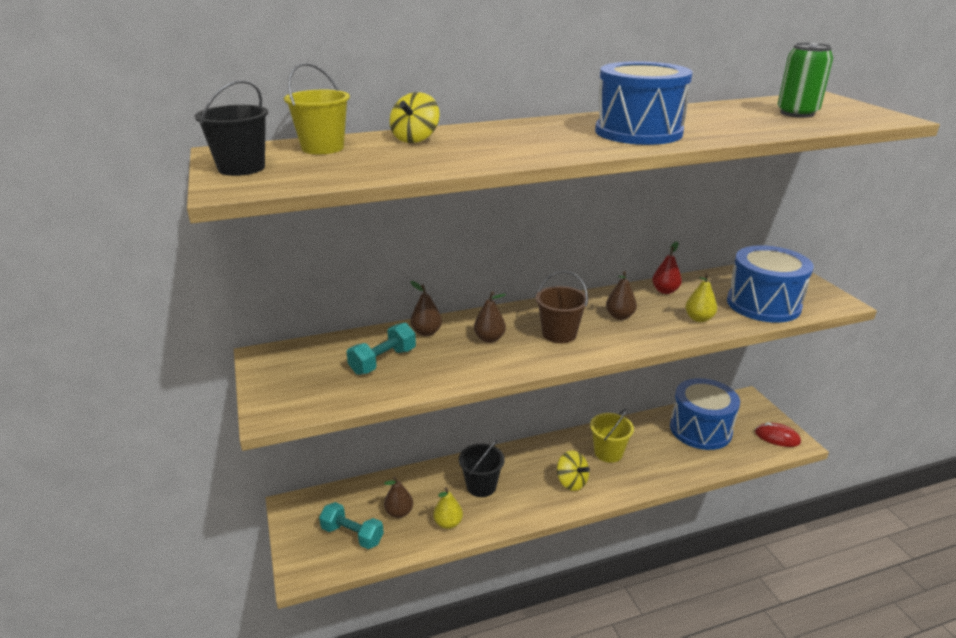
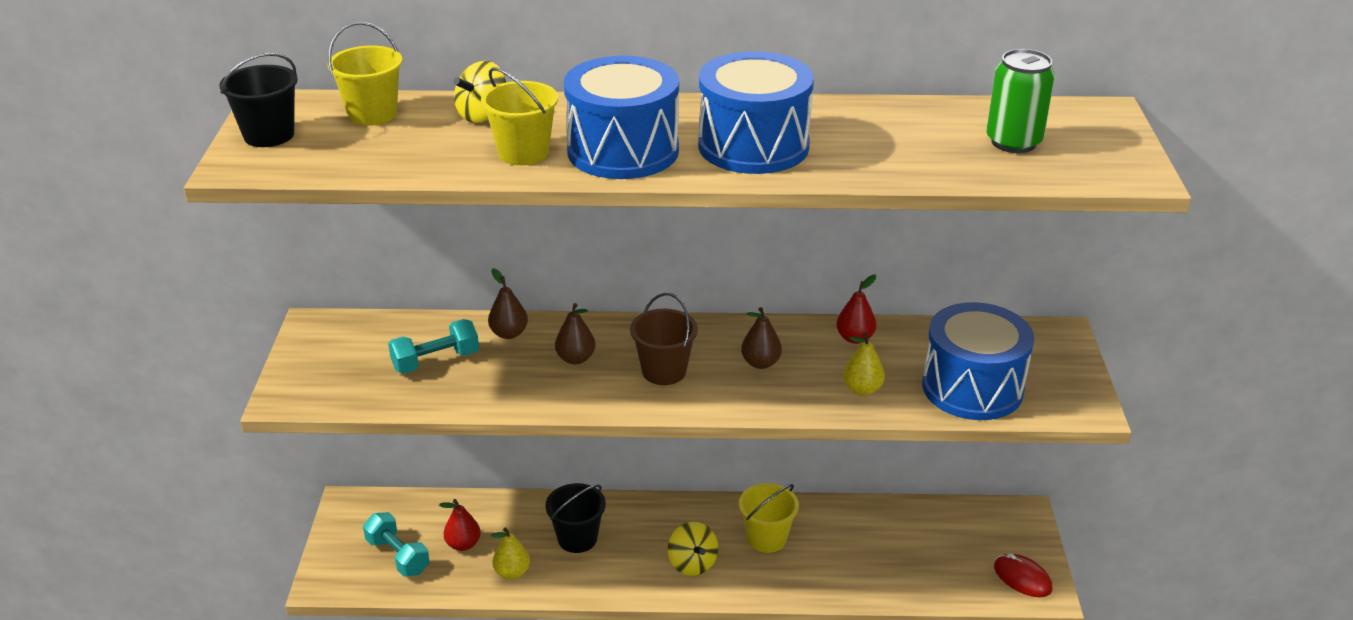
camera: 20 degrees right, 5 degrees up
(399, 512) = (463, 544): brown pear -> red pear
(475, 153) = (523, 153): none -> yellow bucket
(700, 429) = (918, 539): blue drum -> blue drum (623, 151)

